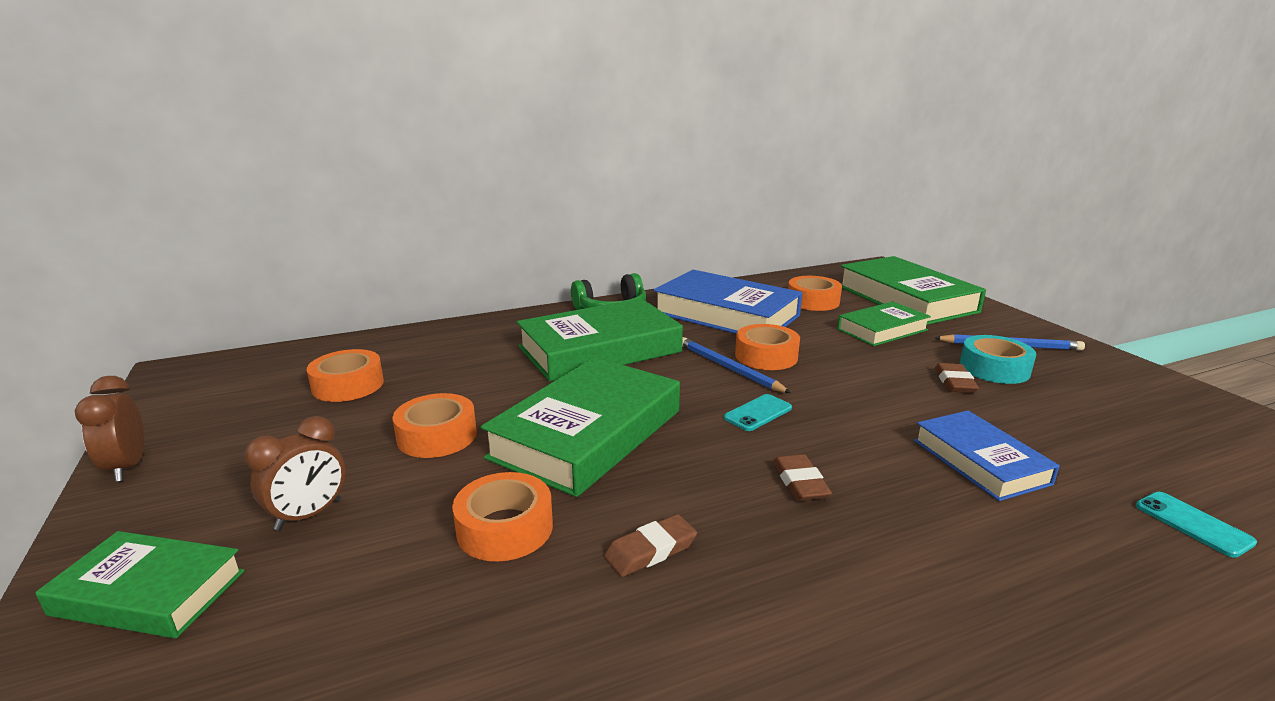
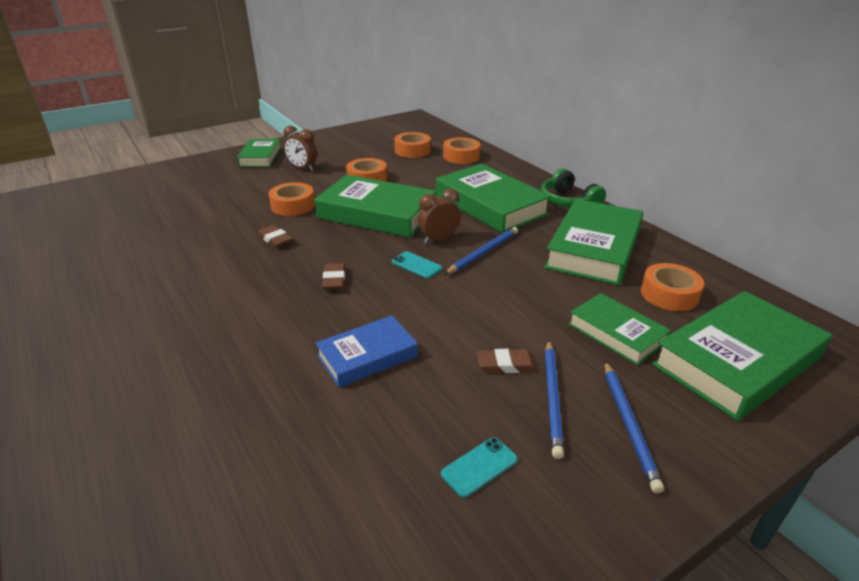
camera: 80 degrees right, 10 degrees up
(127, 467) = (333, 132): brown clock -> brown clock (438, 239)
(726, 314) = (594, 248): blue book -> green book
(766, 356) = (513, 268): orange tape -> orange tape (461, 156)
(800, 482) = (334, 279): brown eraser -> brown eraser turned 75 degrees counterclockwise
(994, 369) = (552, 398): turquoise tape -> blue pencil
(1193, 524) = (289, 452): turquoise phone -> turquoise phone (479, 467)

